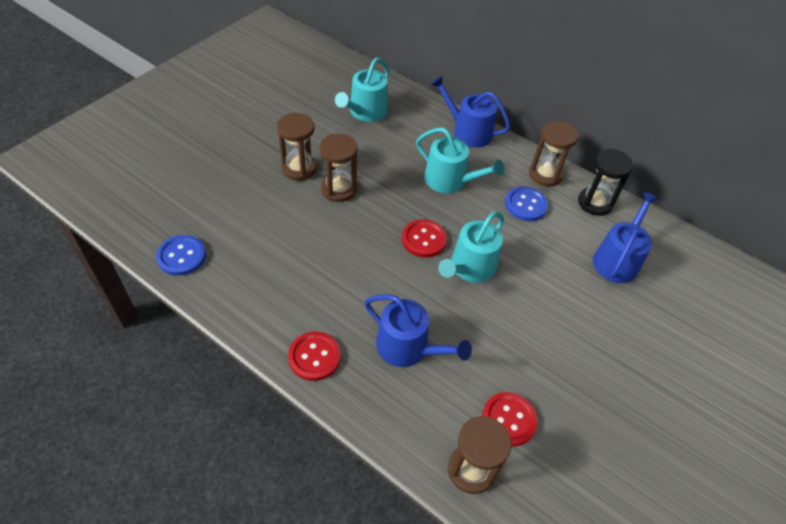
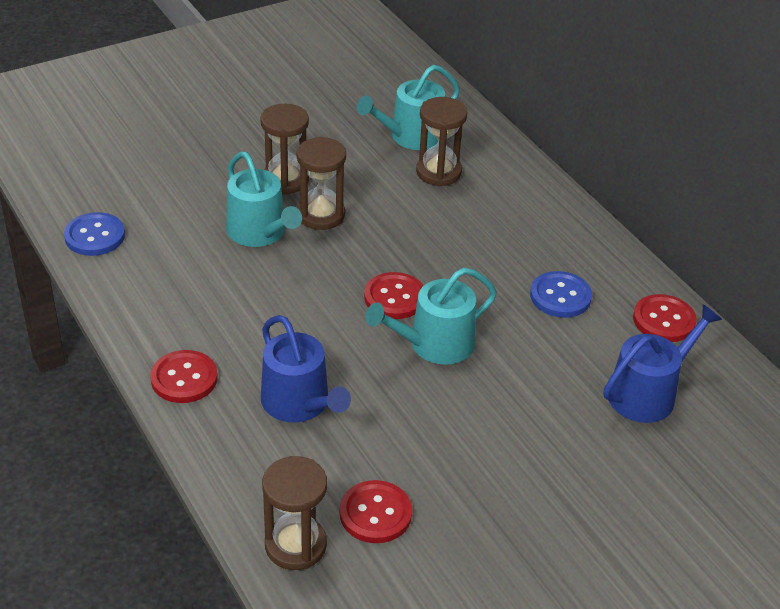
camera: 25 degrees right, 10 degrees down
(450, 181) = (474, 242): turquoise watering can -> turquoise watering can (260, 233)
(467, 131) = (537, 191): blue watering can -> none
(545, 175) = (614, 269): brown hourglass -> brown hourglass (438, 172)
(595, 203) = (664, 320): black hourglass -> red button

